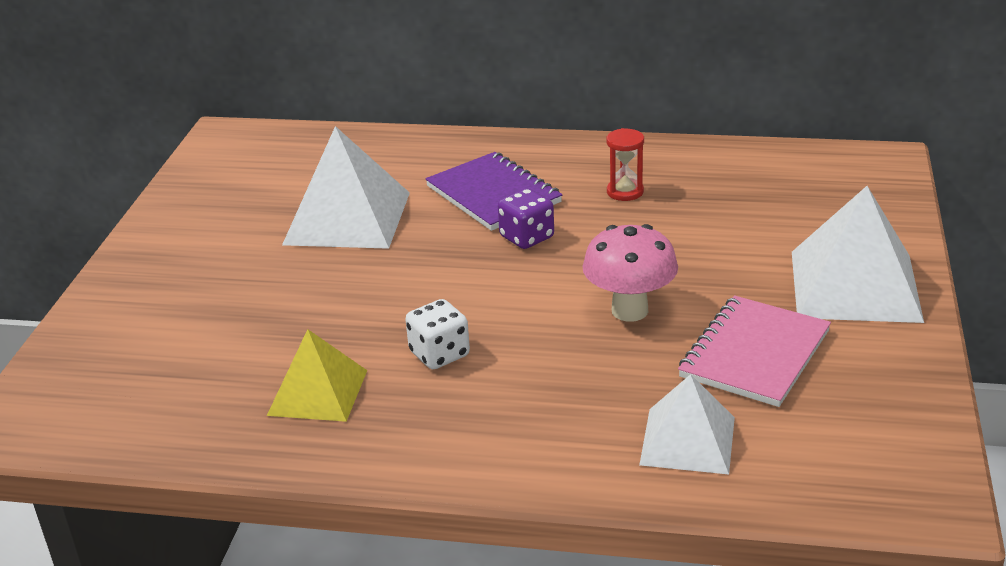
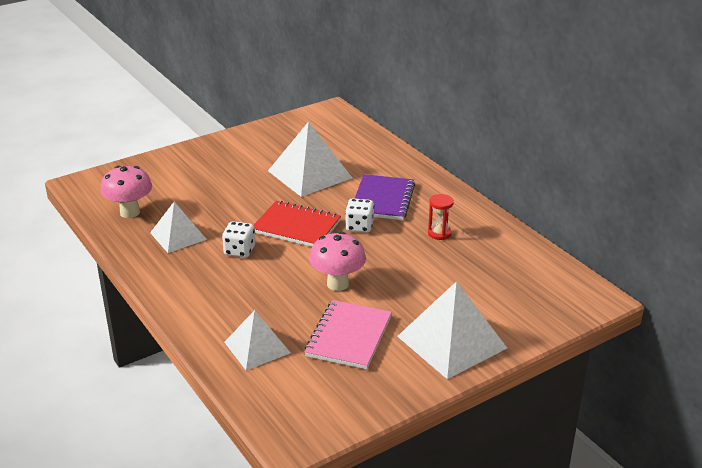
camera: 45 degrees right, 0 degrees up
(180, 411) = (130, 212): none -> pink mushroom
(318, 392) = (178, 236): yellow pyramid -> white pyramid
(453, 283) = (296, 226): none -> red notebook
(527, 237) = (359, 226): purple dice -> white dice
(754, 354) = (348, 336): pink notebook -> pink notebook turned 60 degrees counterclockwise

